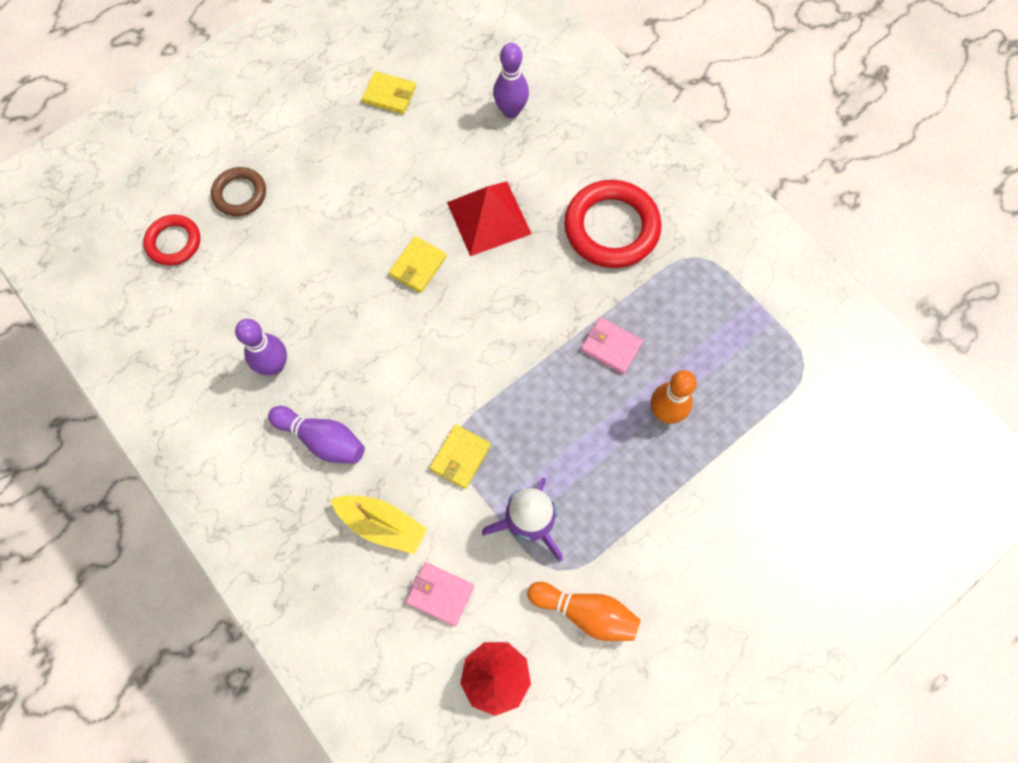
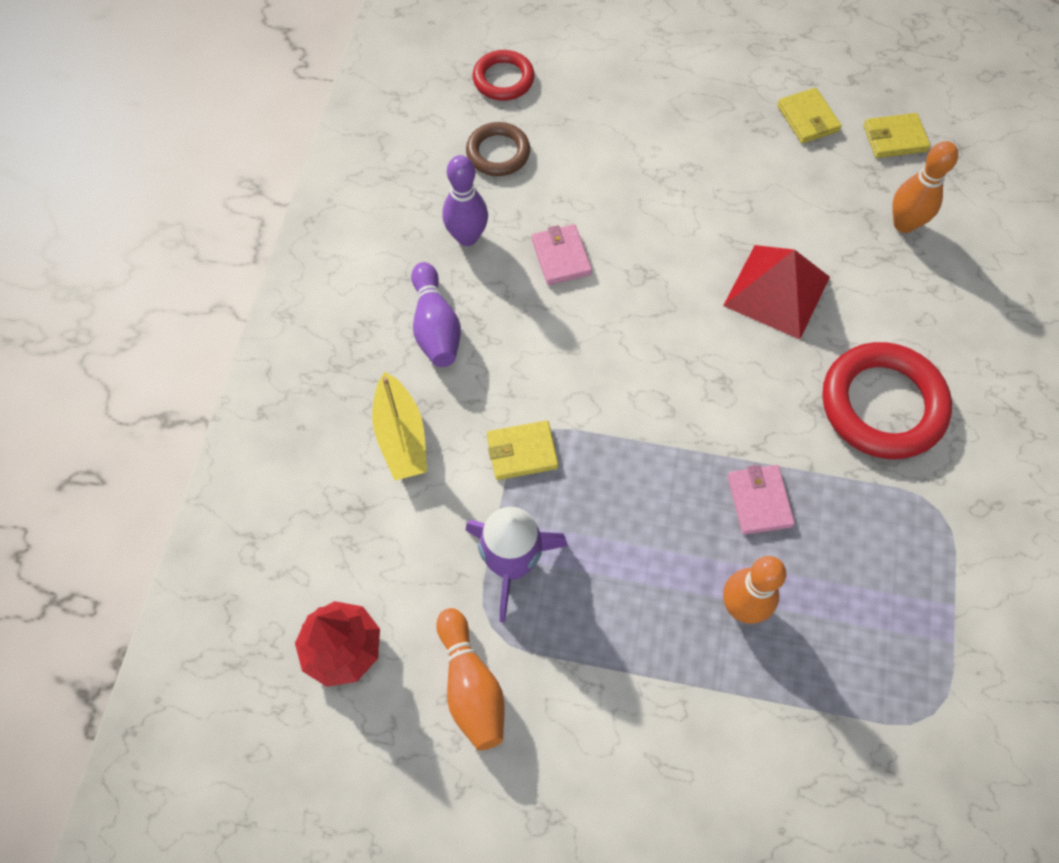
camera: 50 degrees right, 5 degrees down
(240, 194) = (593, 88): brown ring -> brown ring (498, 153)
(418, 266) = (668, 272): yellow wallet -> yellow wallet (894, 138)
(440, 594) = (379, 536): pink wallet -> pink wallet (561, 257)
(511, 111) = (904, 224): purple bowling pin -> orange bowling pin

